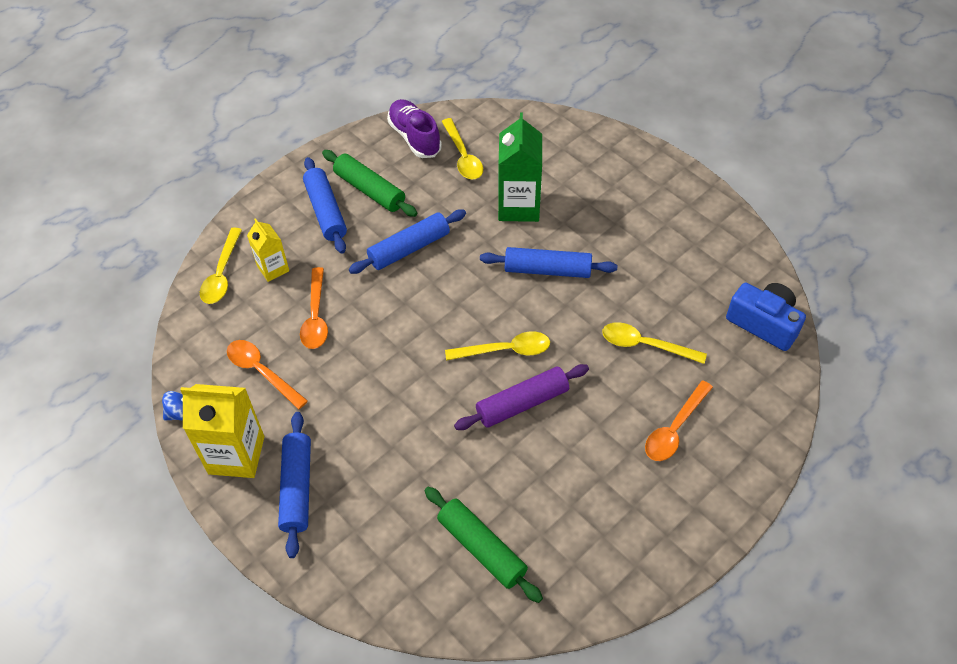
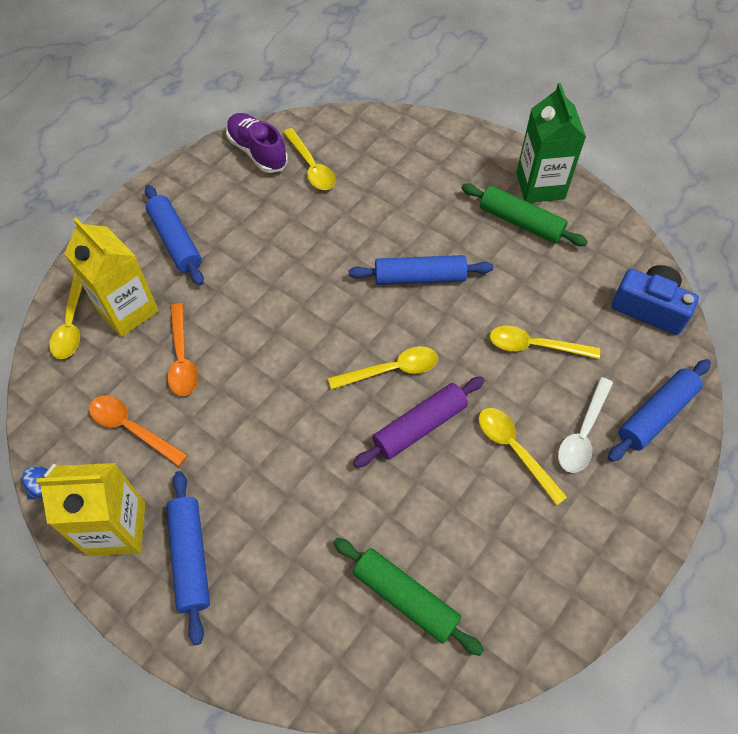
camera: 10 degrees left, 5 degrees up
(273, 268) = (127, 310): yellow carton -> yellow carton, size x1.72
(369, 190) = (219, 213): green rolling pin -> green rolling pin (520, 222)
(409, 248) = (271, 271): blue rolling pin -> blue rolling pin (656, 414)
(518, 206) = (378, 213): green carton -> green carton (540, 186)
(607, 435) = (514, 450): none -> yellow spoon
(674, 428) = (582, 433): orange spoon -> white spoon

